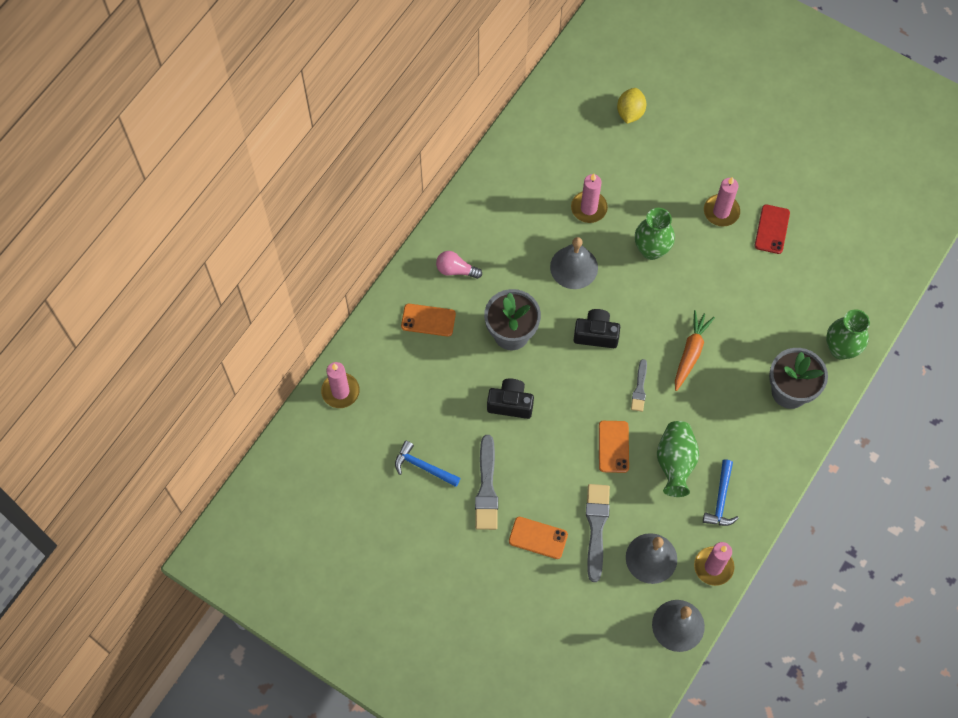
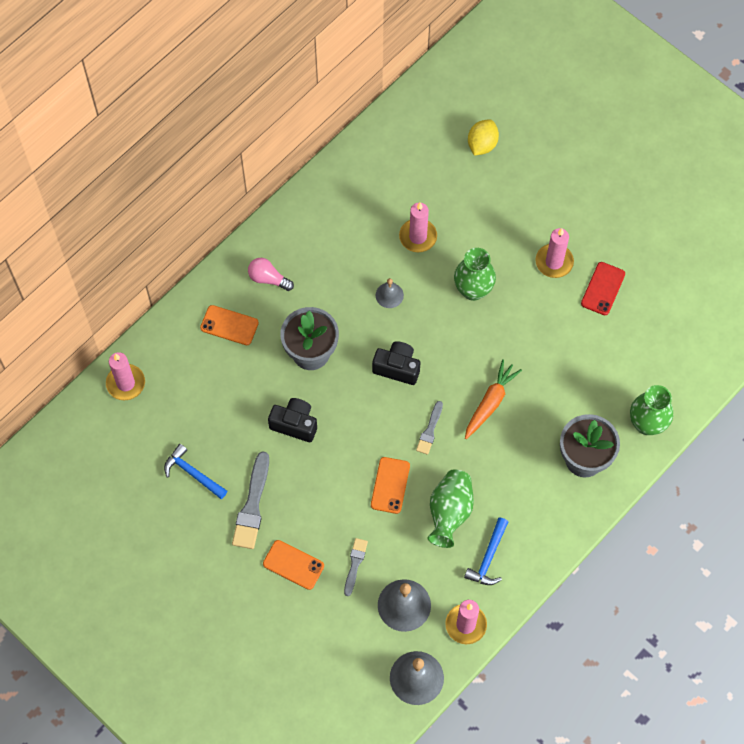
camera: 10 degrees right, 0 degrees up
(574, 267) = (389, 295): grey bell -> grey bell, size x0.57
(596, 527) = (355, 564): grey brush -> grey brush, size x0.58

